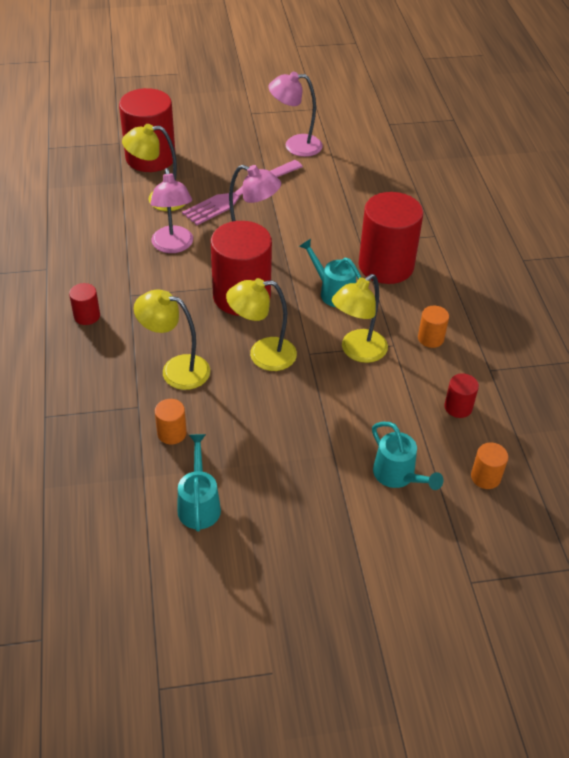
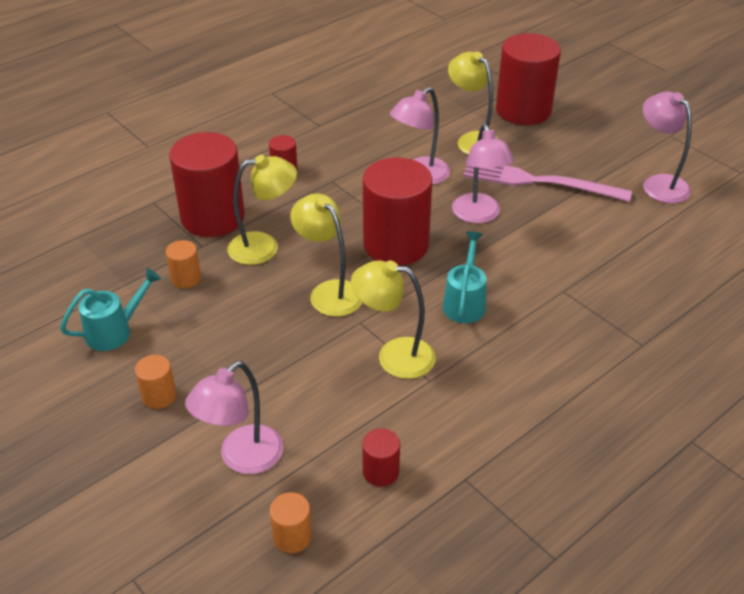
camera: 60 degrees right, 5 degrees down
(176, 369) = (264, 247): yellow lamp -> yellow lamp turned 90 degrees clockwise
(386, 265) = (547, 325): red cylinder -> red cylinder (212, 217)
(398, 476) = (242, 458): turquoise watering can -> pink lamp
(430, 338) = (468, 406): orange cylinder -> orange cylinder (159, 396)

